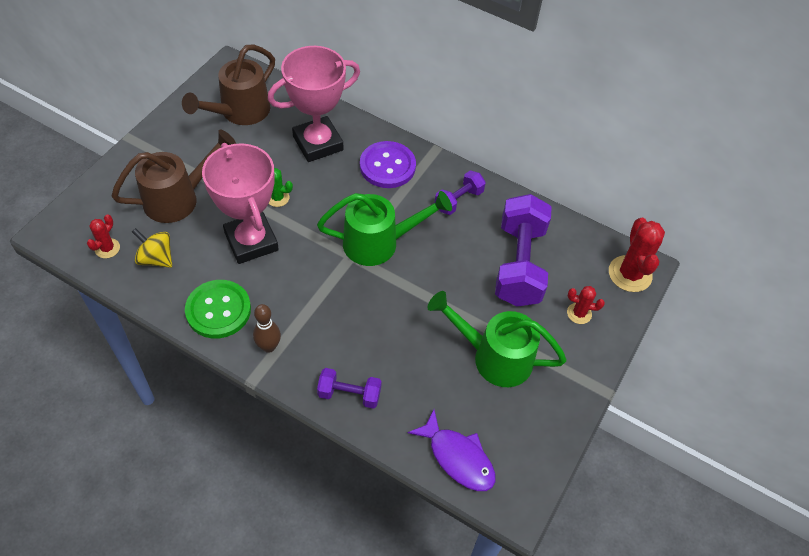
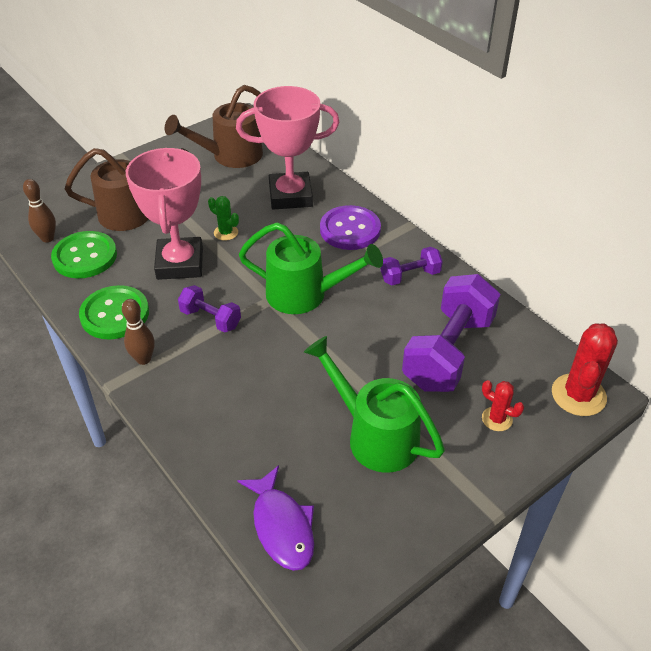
camera: 25 degrees right, 10 degrees down
(107, 248) = (47, 238): red cactus -> brown bowling pin
(156, 258) = (85, 256): yellow spinning top -> green button
(349, 394) = (198, 426): purple dumbbell -> purple dumbbell (210, 319)

